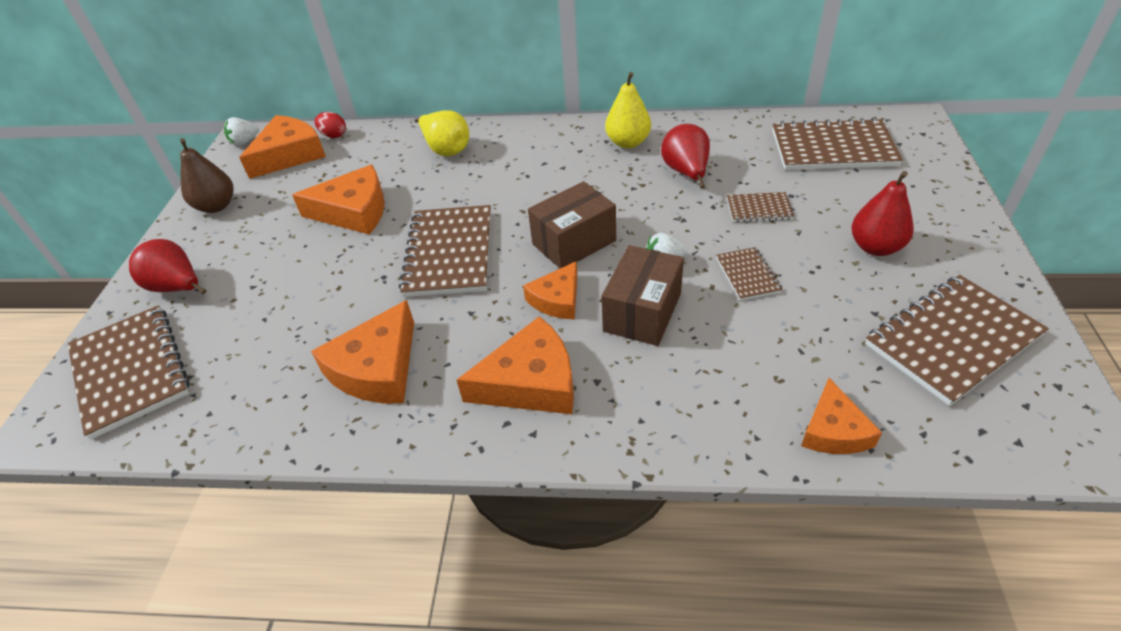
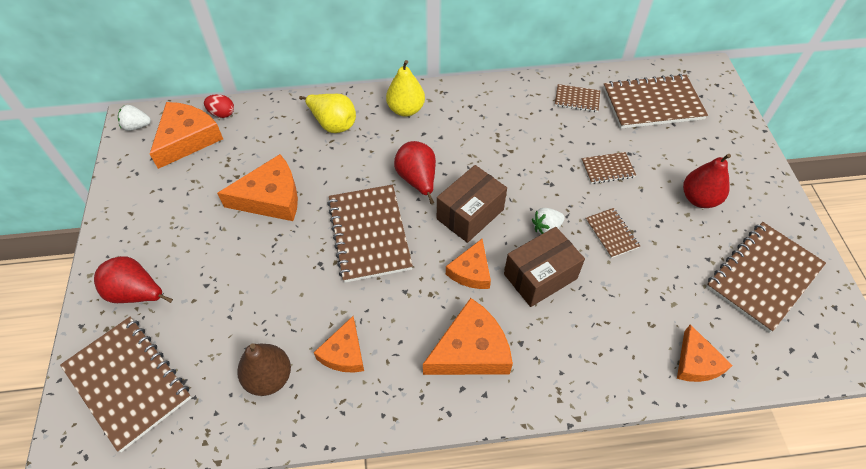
camera: 15 degrees left, 10 degrees up
(216, 206) = (138, 202): brown pear -> brown pear (269, 378)
(245, 142) = (137, 126): white strawberry -> white strawberry turned 45 degrees clockwise
(377, 368) = (344, 353): orange cheese -> orange cheese, size x0.63
(628, 143) = (489, 107): yellow pear -> yellow pear (406, 109)
(642, 312) = (540, 276): brown box -> brown box turned 45 degrees clockwise
(686, 173) = (543, 136): red pear -> red pear (417, 180)
(737, 140) = (577, 99): none -> brown notebook

